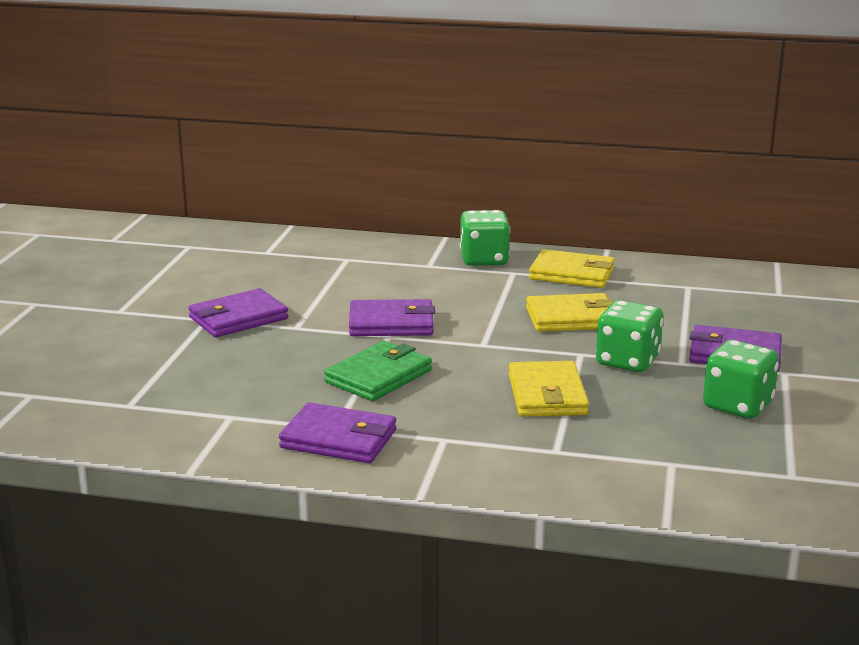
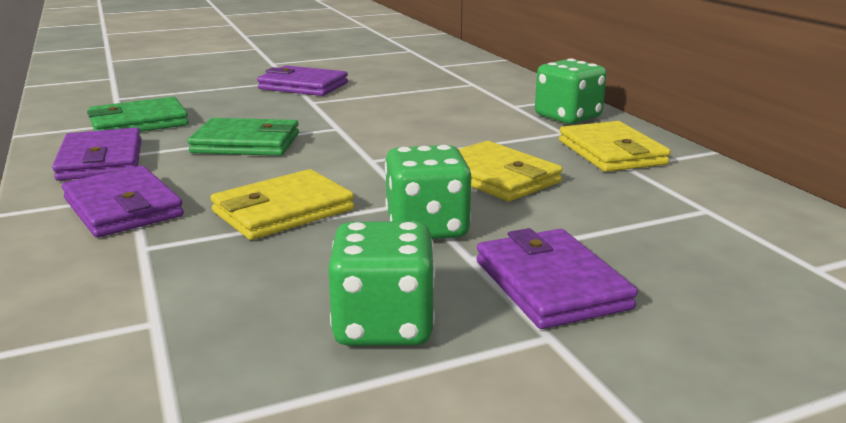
camera: 55 degrees right, 0 degrees up
(245, 408) = (139, 123): none -> green wallet
(391, 323) = (364, 122): purple wallet -> purple wallet (123, 208)

